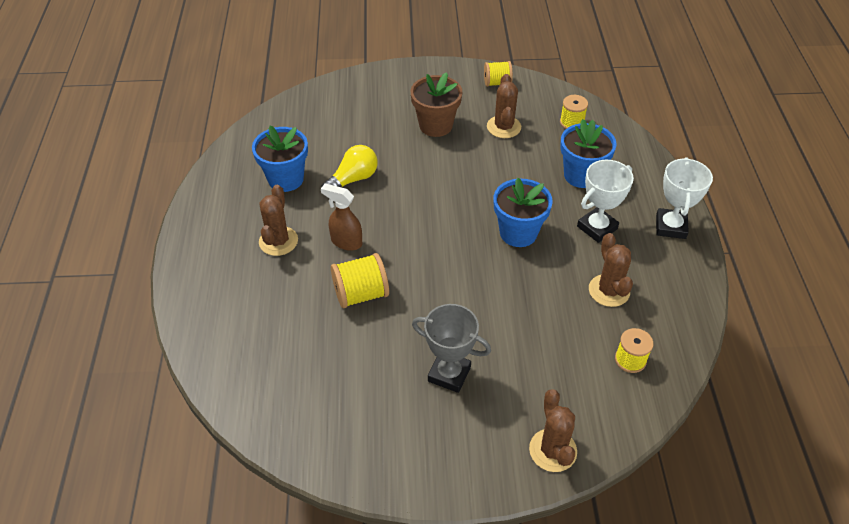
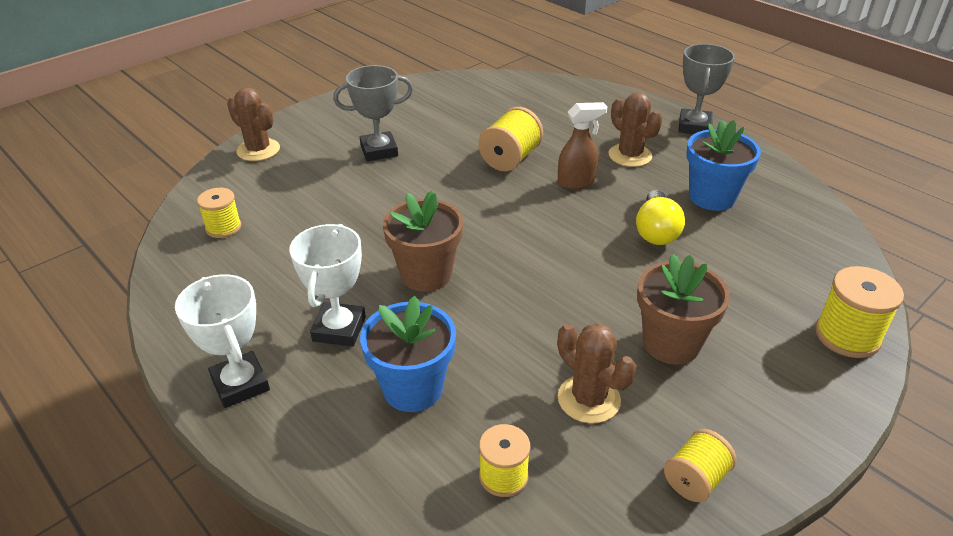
camera: 140 degrees right, 10 degrees down
(193, 237) = (694, 126): none -> grey trophy
(354, 85) = (847, 336): none -> yellow spool
(518, 233) = (426, 274): blue flower pot -> brown flower pot
(609, 291) = (280, 271): brown cactus -> none

